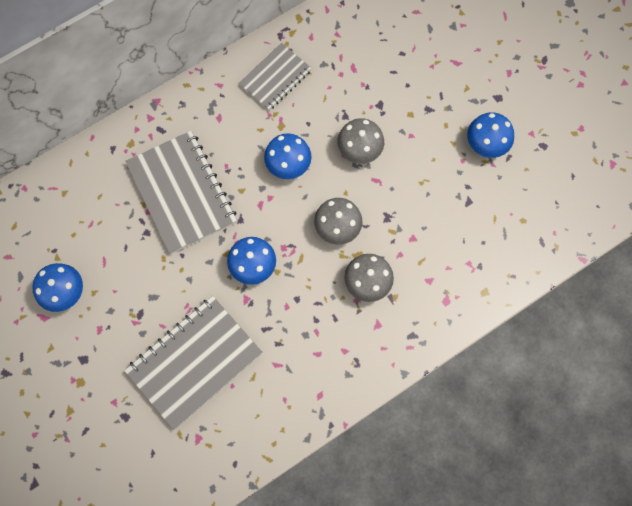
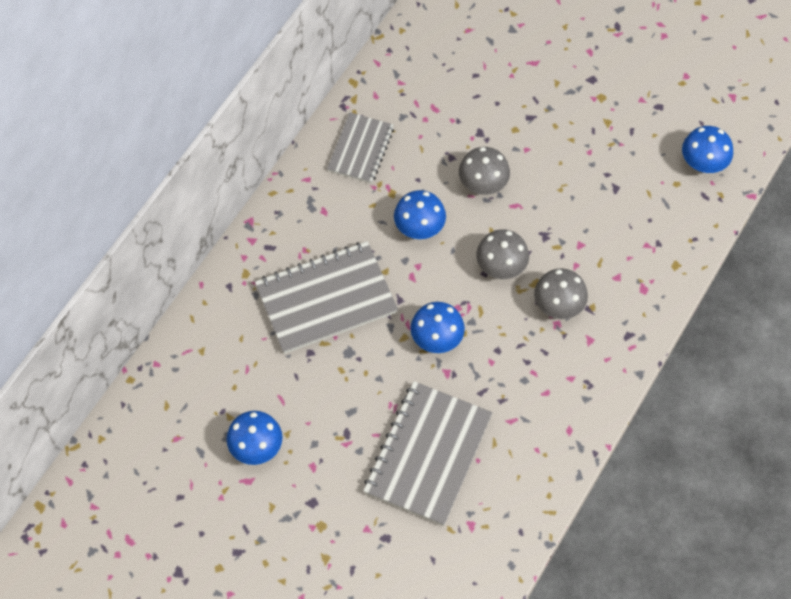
camera: 25 degrees left, 10 degrees down
(182, 193) = (326, 299): grey notebook -> grey notebook turned 60 degrees counterclockwise
(486, 144) = (603, 127): blue mushroom -> blue mushroom (703, 162)

